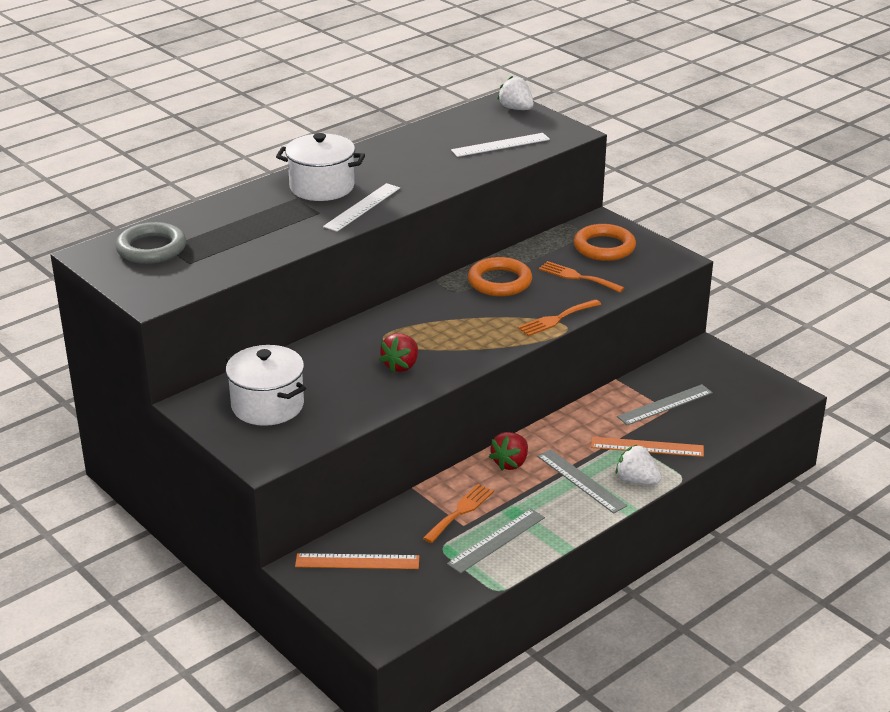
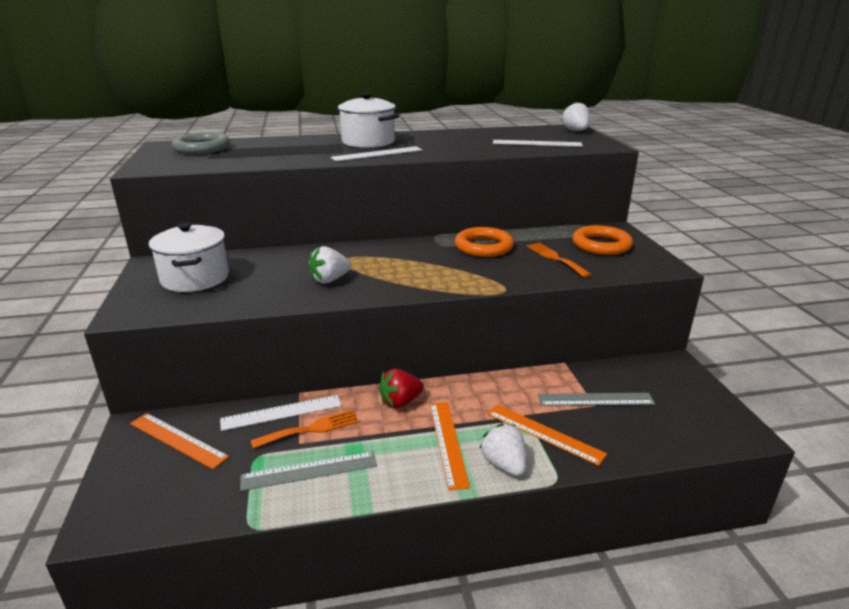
camera: 30 degrees right, 5 degrees down
(401, 366) = (329, 280): red strawberry -> white strawberry
(418, 508) = (281, 412): none -> white ruler
(556, 319) = (502, 282): orange fork -> none
(581, 481) = (448, 442): grey ruler -> orange ruler

